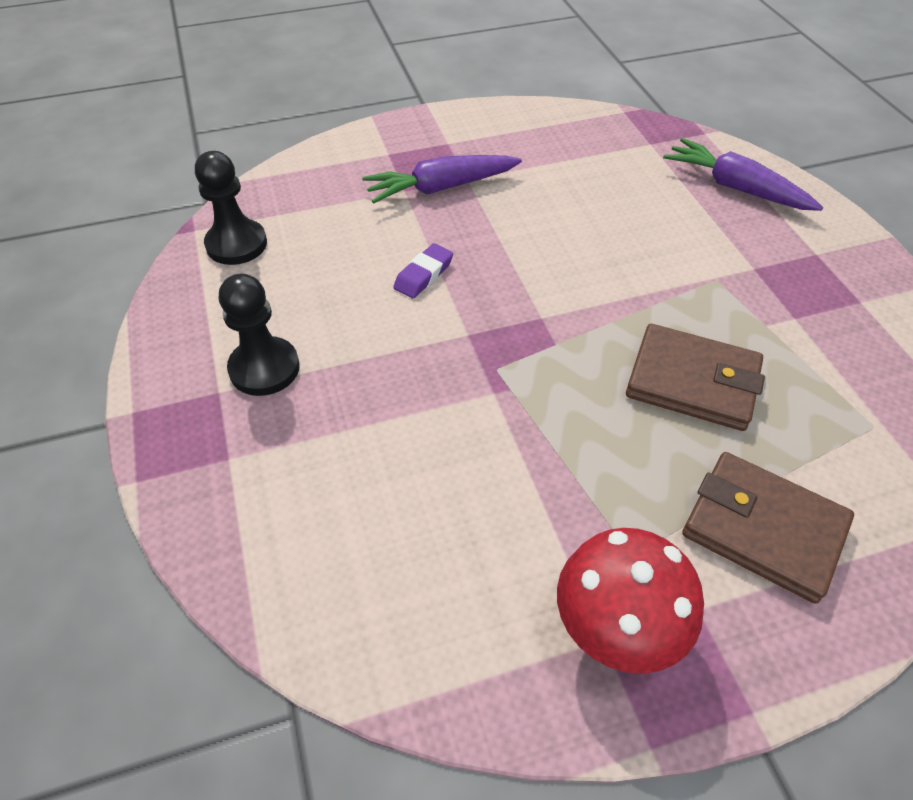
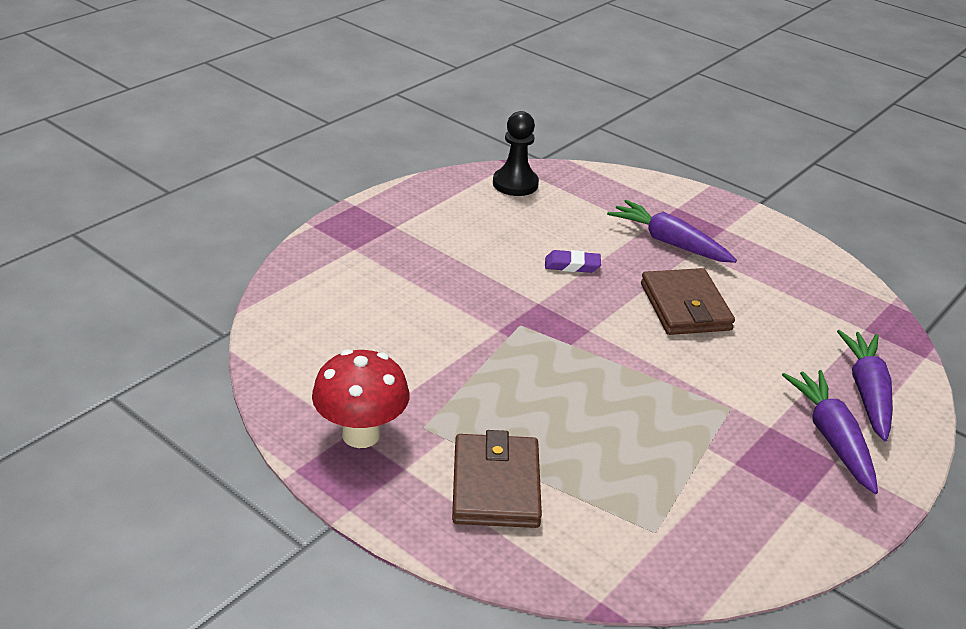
camera: 55 degrees right, 15 degrees down
(264, 368) = (428, 235): black pawn -> none
(692, 382) = (602, 420): brown wallet -> brown wallet (685, 307)
(785, 239) = (831, 438): none -> purple carrot

